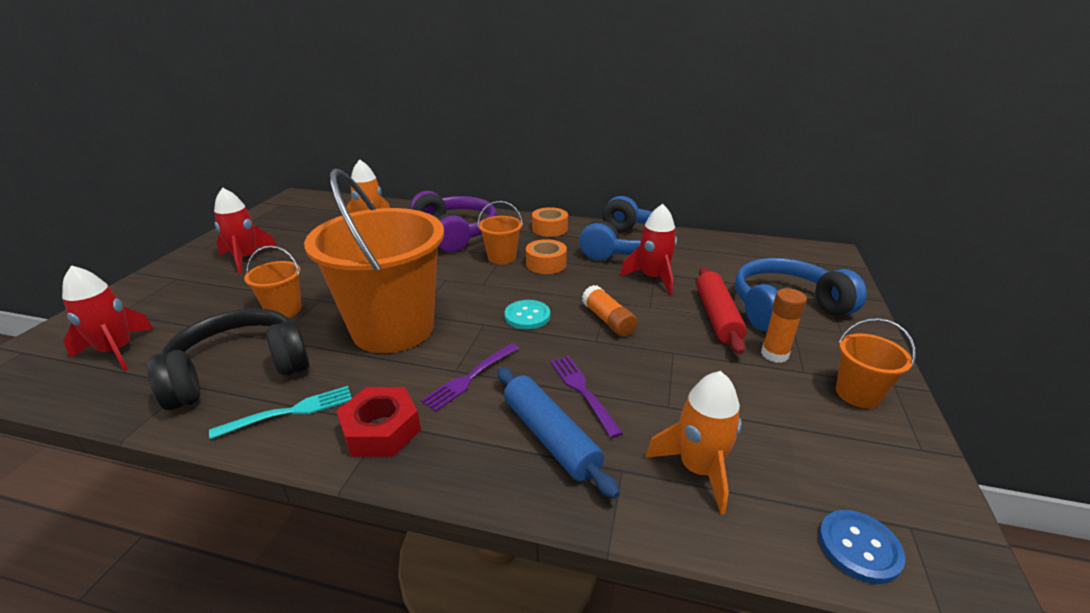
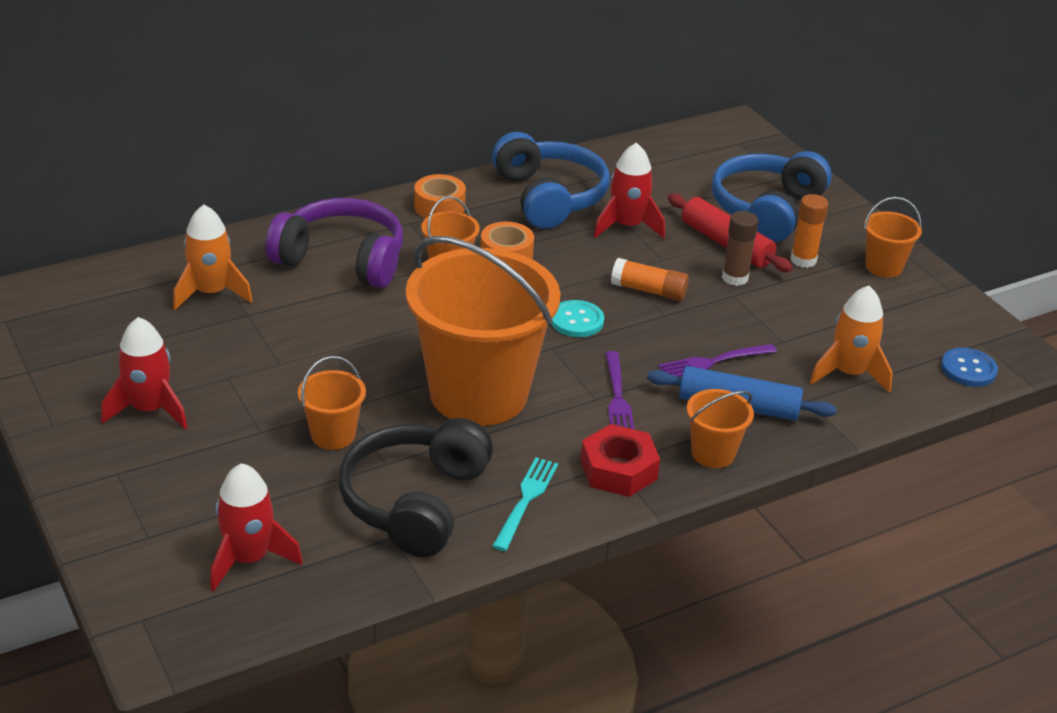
camera: 45 degrees left, 5 degrees up
(468, 464) = (713, 453): none -> orange bucket
(582, 391) = (713, 362): purple fork -> purple fork turned 45 degrees counterclockwise
(691, 341) = (734, 278): none -> brown glue stick

